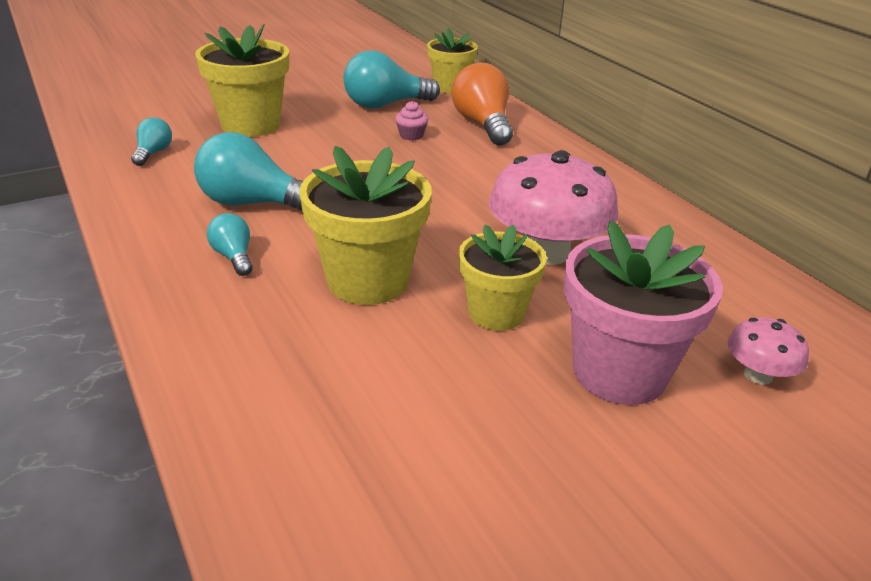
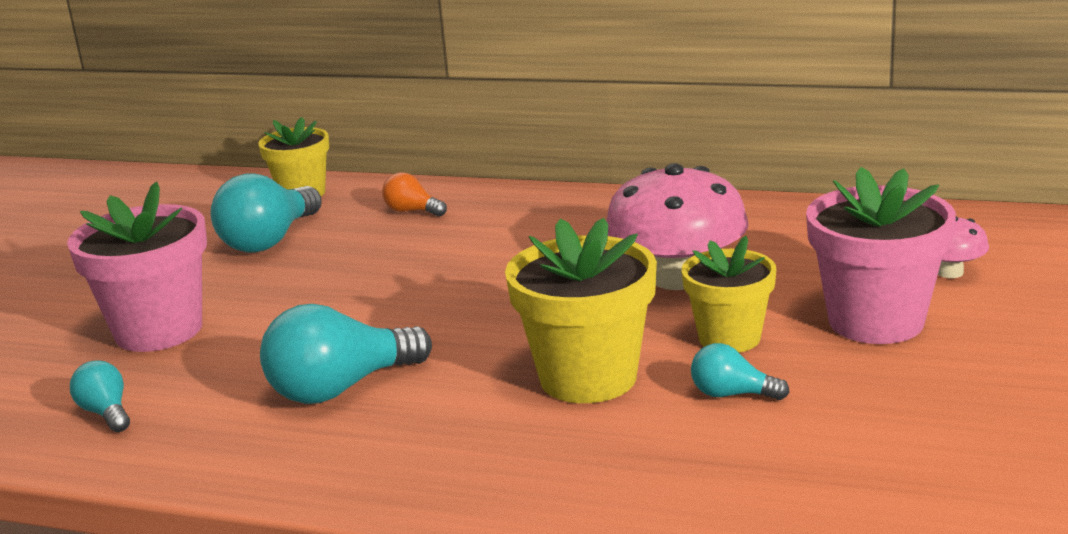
camera: 40 degrees left, 10 degrees down
(234, 257) = (429, 434): turquoise light bulb -> turquoise light bulb (732, 394)
(251, 125) = (159, 330): yellow flower pot -> pink flower pot
(411, 135) = (363, 253): pink cupcake -> none
(482, 125) = (412, 211): orange light bulb -> orange light bulb, size x0.52

